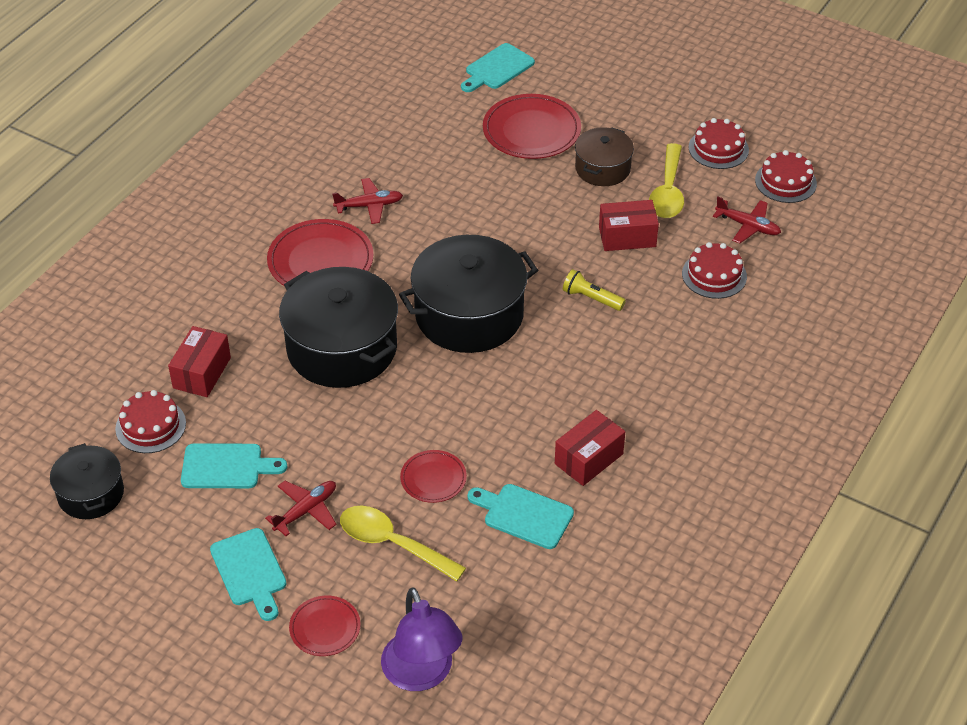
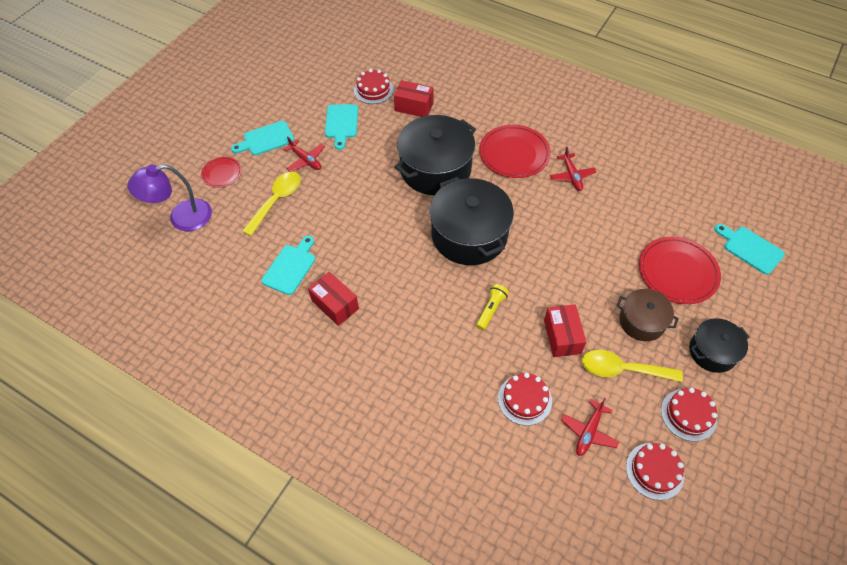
camera: 90 degrees right, 10 degrees up
(91, 494) = (326, 72): black pot -> black pot (712, 352)
(433, 478) = (325, 219): red plate -> none

